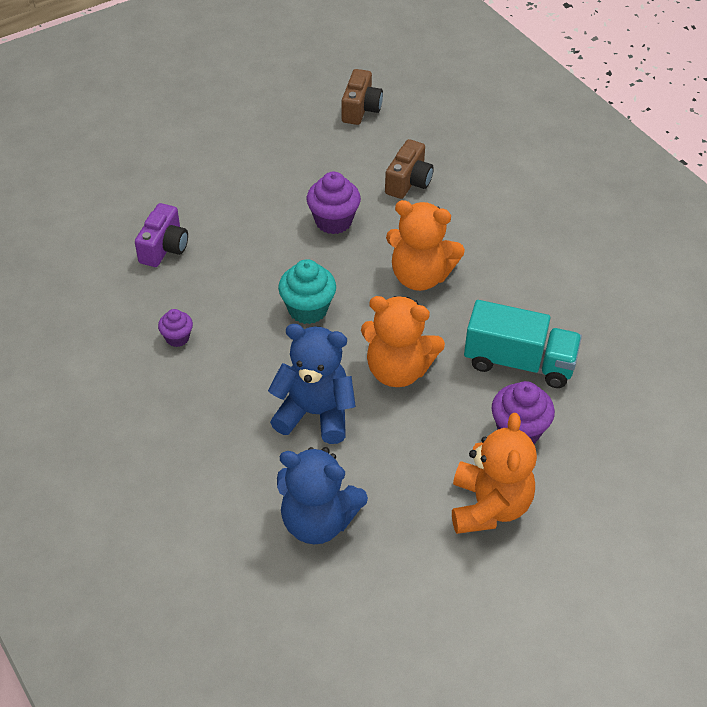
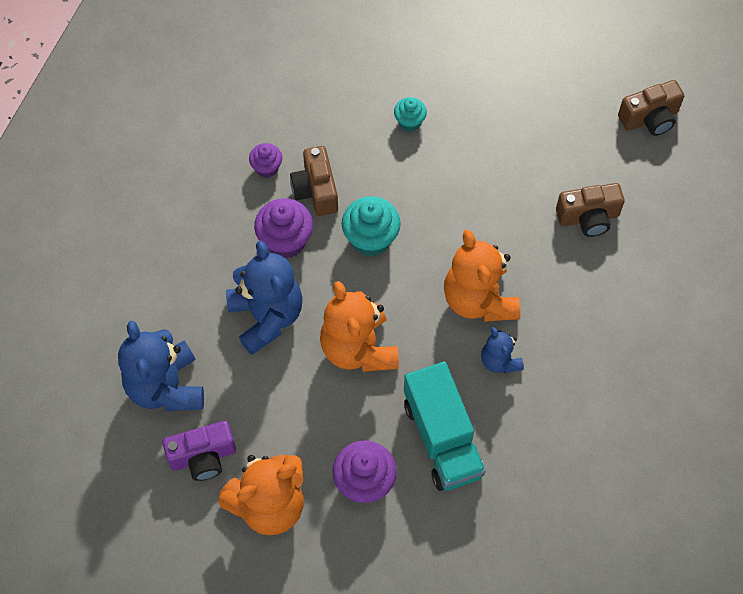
camera: 55 degrees right, 15 degrees up
(164, 248) = (352, 91): purple camera -> purple camera (203, 457)
(229, 231) = (409, 122): none -> turquoise cupcake
(230, 318) = (316, 190): none -> brown camera
(333, 221) = (487, 191): purple cupcake -> purple cupcake (285, 241)
(482, 293) = (499, 361): none -> blue teddy bear

